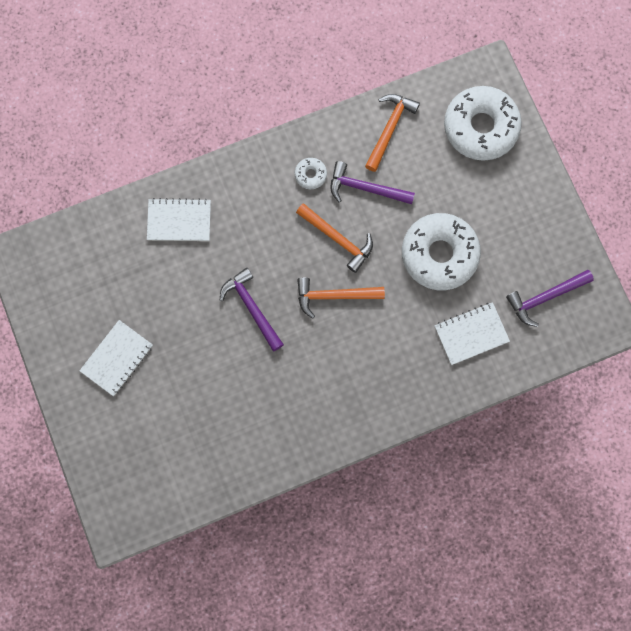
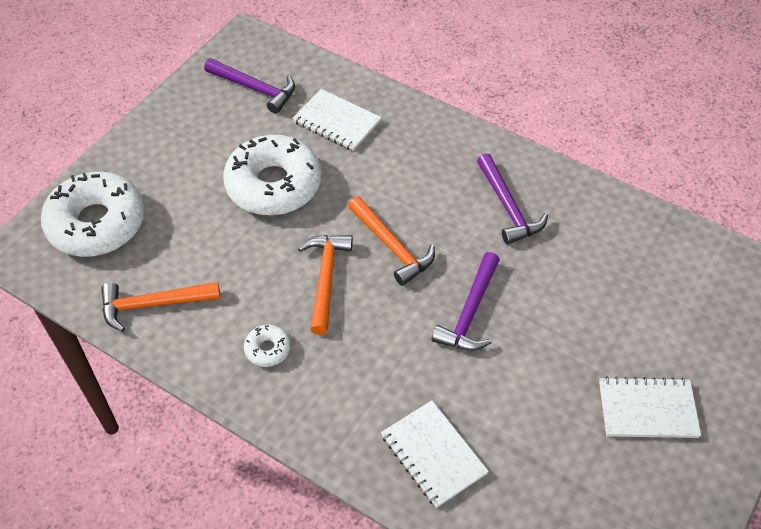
camera: 125 degrees left, 25 degrees down
(365, 188) = (245, 287): purple hammer -> purple hammer (508, 207)

